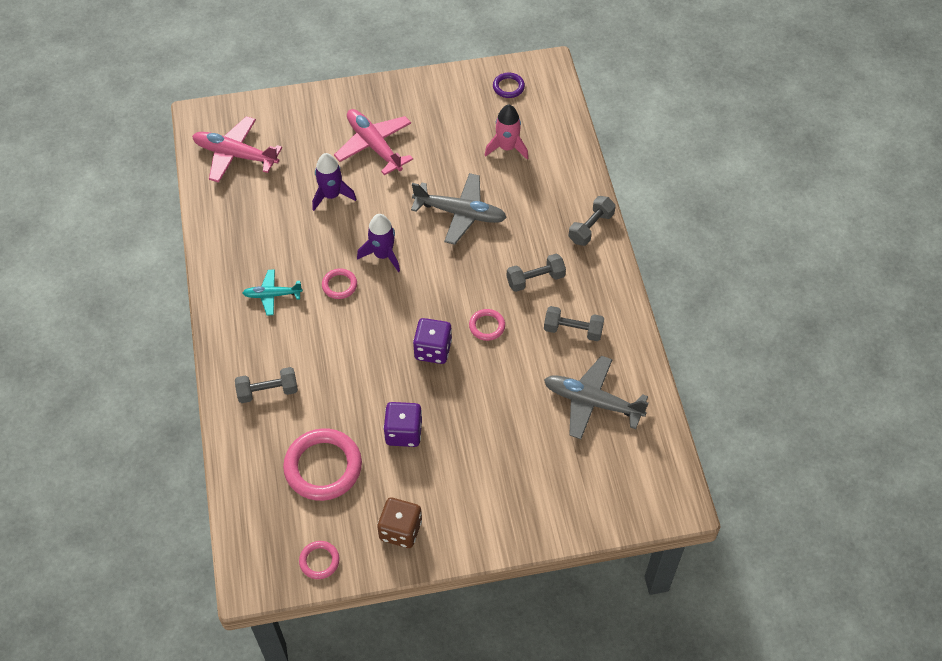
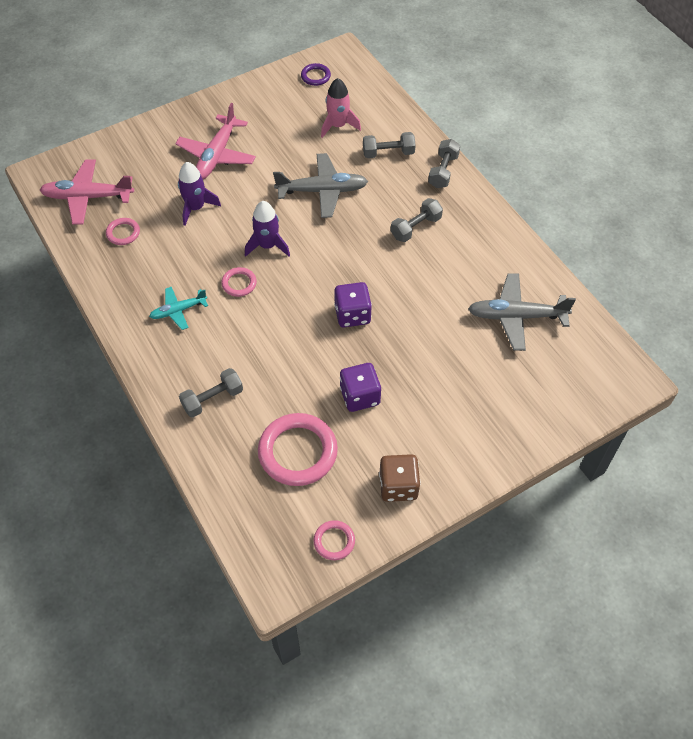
camera: 20 degrees left, 0 degrees up
(374, 146) = (217, 155): pink plane -> pink plane turned 105 degrees counterclockwise
(487, 326) = (392, 279): pink ring -> pink ring (123, 233)
(573, 330) = (469, 261): grey dumbbell -> grey dumbbell (388, 153)

